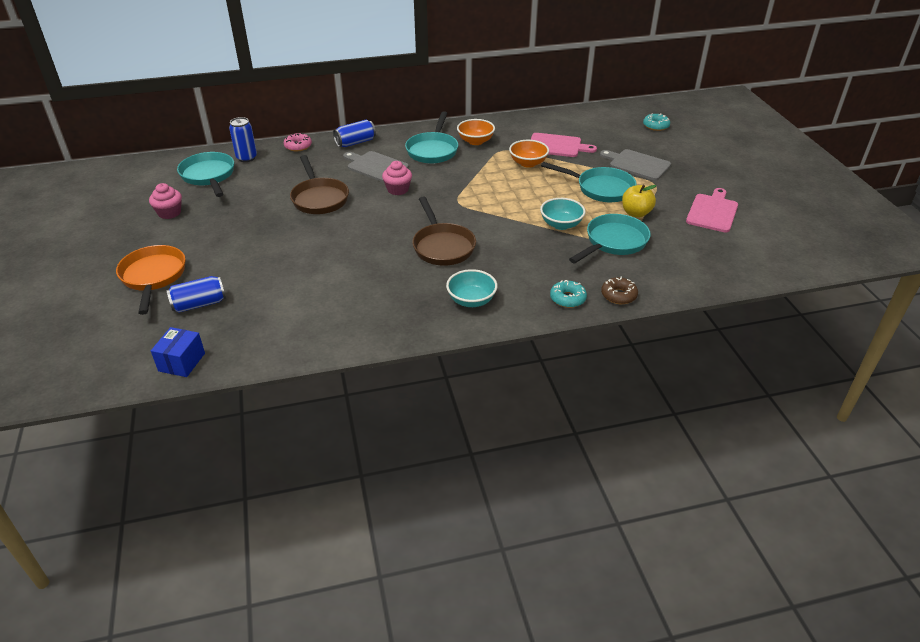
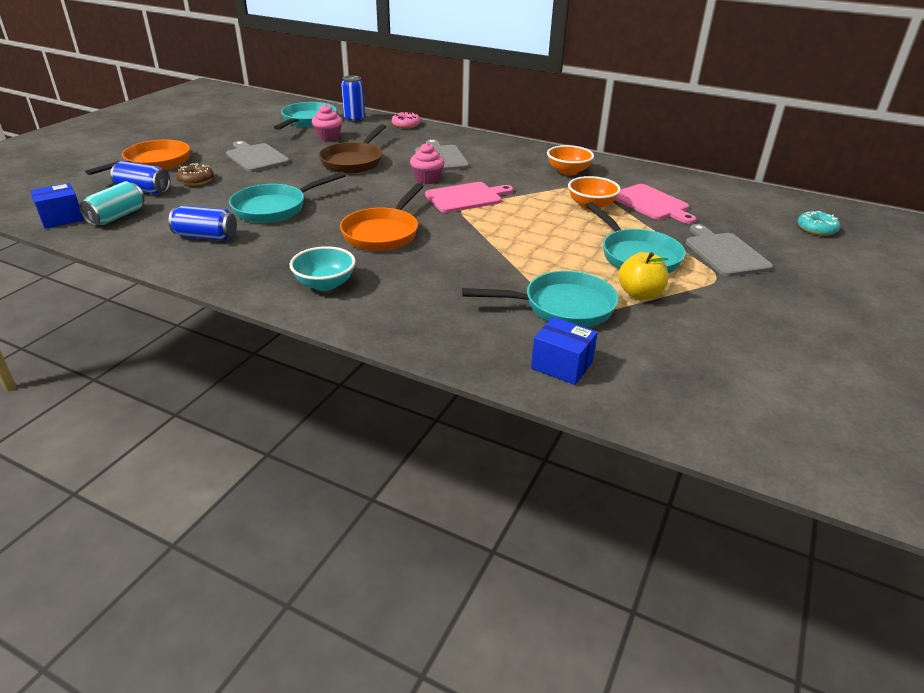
camera: 40 degrees right, 5 degrees down
(169, 213) = (240, 132): pink cupcake -> pink cupcake (328, 137)
(226, 335) = (117, 216): none -> turquoise can
(234, 230) = (256, 157): none -> grey cutting board
(355, 142) = (456, 137): blue can -> blue can (206, 237)
(433, 150) = (513, 164): turquoise pan -> turquoise pan (275, 208)
(442, 246) = (383, 233): brown pan -> orange pan
(561, 224) = (531, 266): turquoise bowl -> none
(567, 298) = (415, 329): turquoise donut -> none
(618, 295) = (475, 356): brown donut -> brown donut (196, 180)
(662, 276) = (561, 365): none -> blue box
(712, 212) = (752, 337): pink cutting board -> pink cutting board (466, 197)

